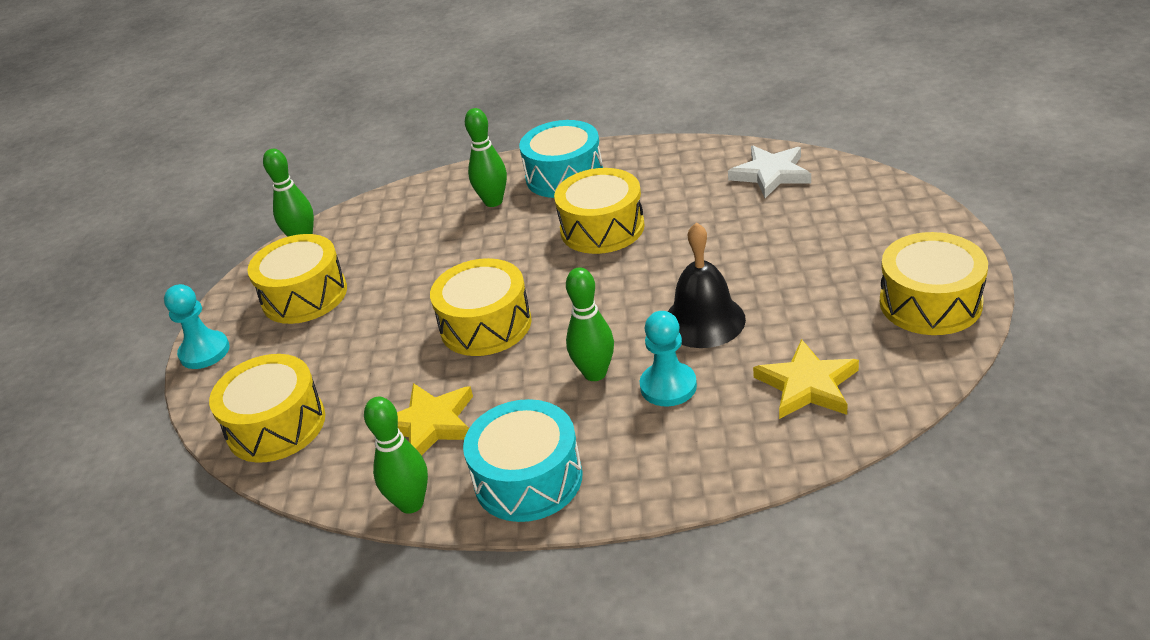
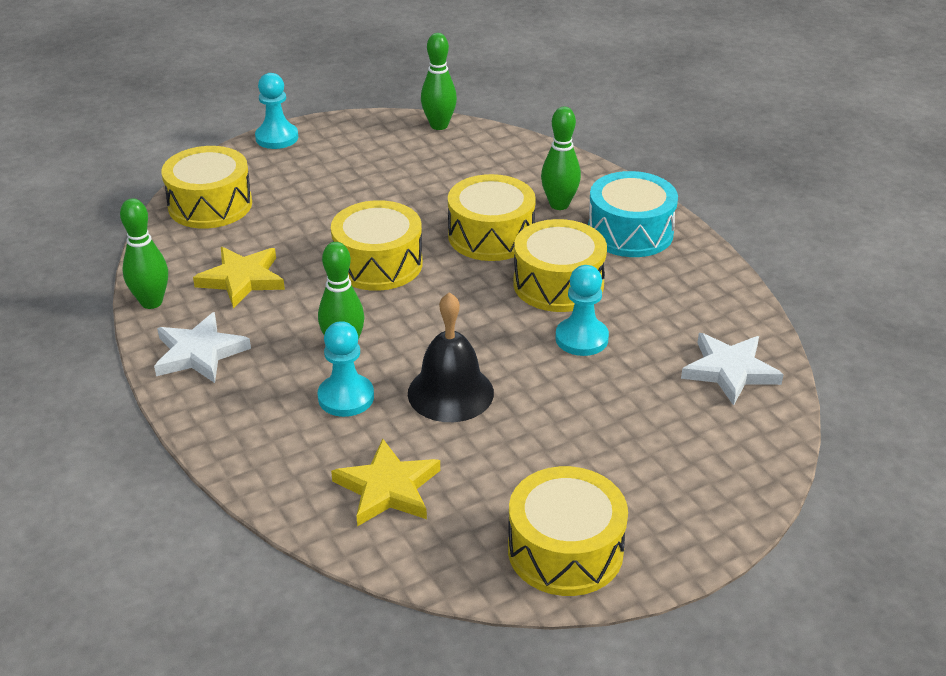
camera: 55 degrees right, 0 degrees up
(304, 296) = (367, 156): yellow drum -> yellow drum (491, 236)
(528, 479) = (199, 353): turquoise drum -> white star
(683, 233) = (581, 338): none -> turquoise pawn

